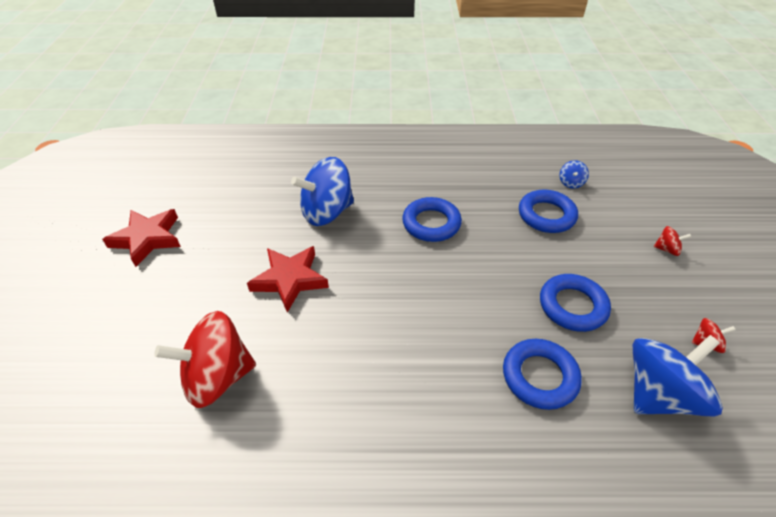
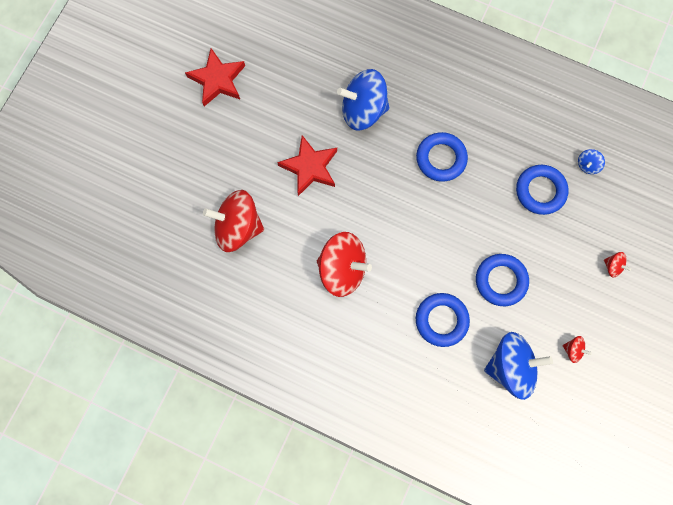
camera: 25 degrees right, 30 degrees up
(382, 370) = (342, 269): none -> red spinning top

